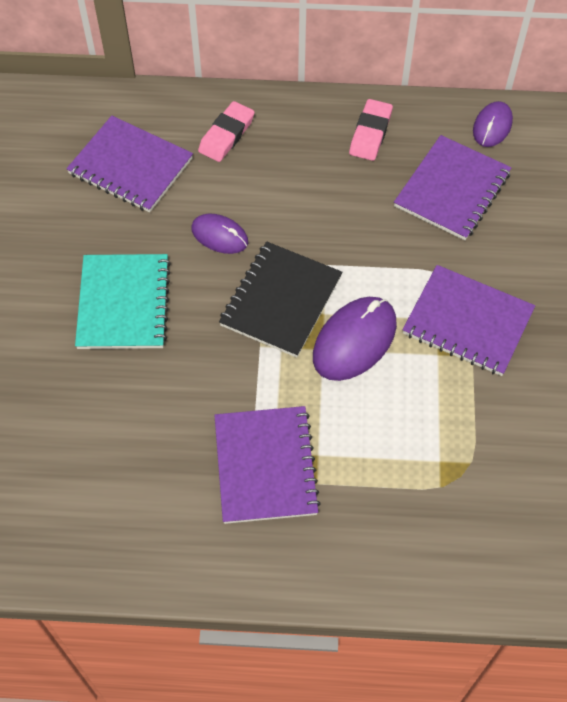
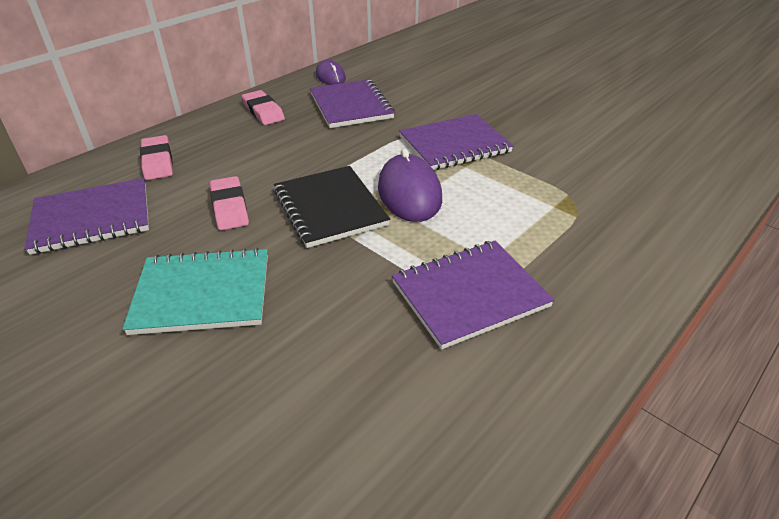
camera: 50 degrees left, 20 degrees down
(124, 303) = (202, 293): turquoise notebook -> turquoise notebook turned 45 degrees counterclockwise
(220, 235) = (230, 207): purple mouse -> pink eraser
(265, 466) = (469, 294): purple notebook -> purple notebook turned 60 degrees counterclockwise

